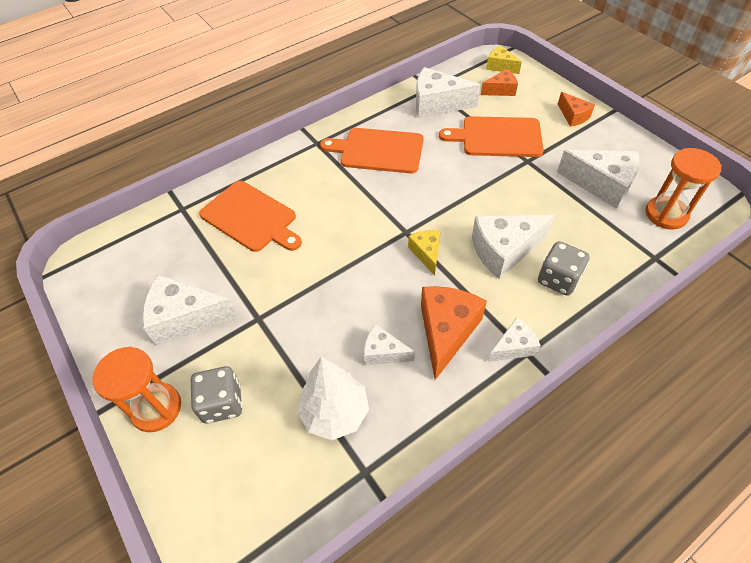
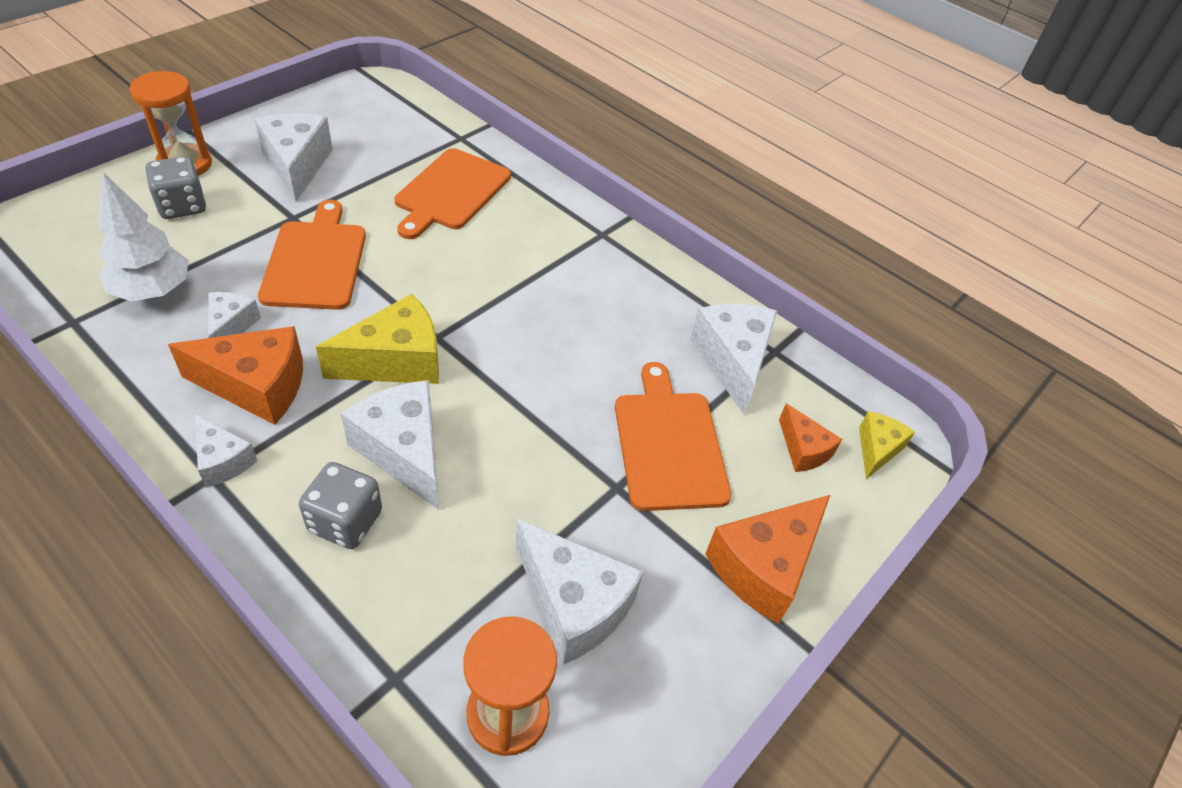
camera: 70 degrees right, 5 degrees down
(378, 150) = (600, 297): orange cutting board -> orange cutting board (316, 261)
(427, 253) = (396, 361): yellow cheese -> yellow cheese, size x1.76
(573, 116) = (764, 567): orange cheese -> orange cheese, size x1.76
(602, 185) = (574, 603): white cheese -> white cheese turned 60 degrees counterclockwise

